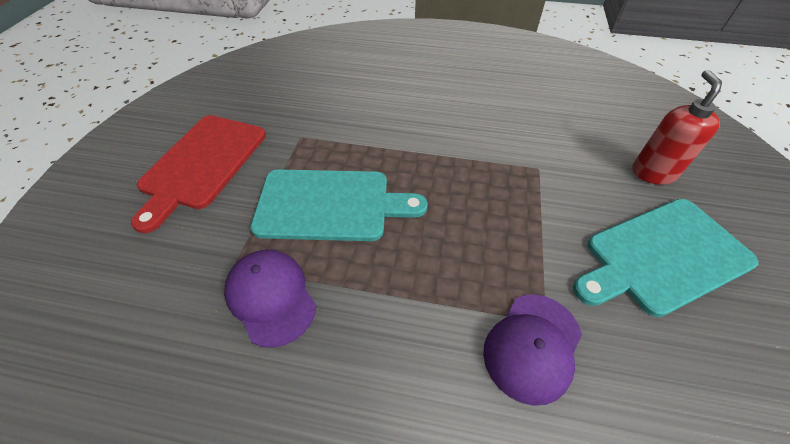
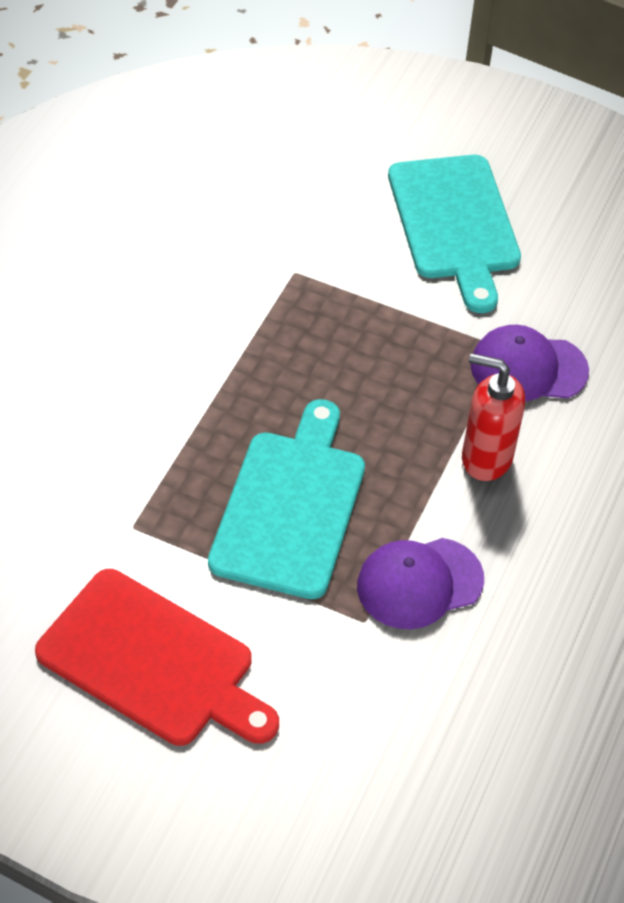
camera: 80 degrees left, 0 degrees up
(532, 346) = (528, 368): purple cap -> purple cap turned 135 degrees clockwise
(652, 173) = (337, 170): red soap dispenser -> red soap dispenser (486, 458)

